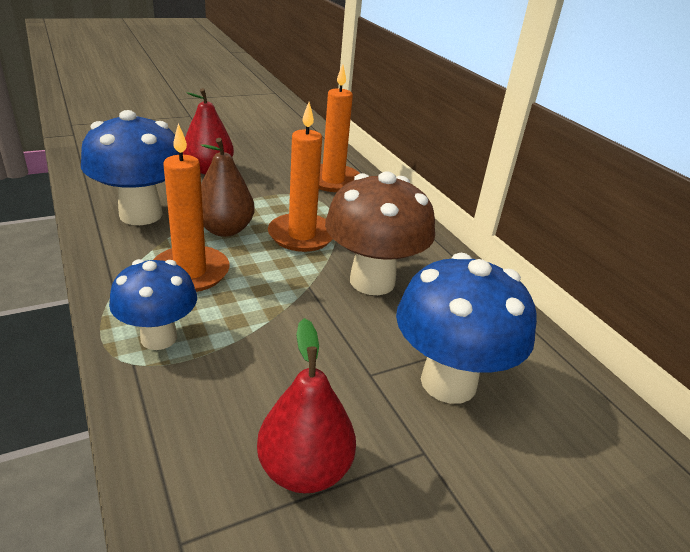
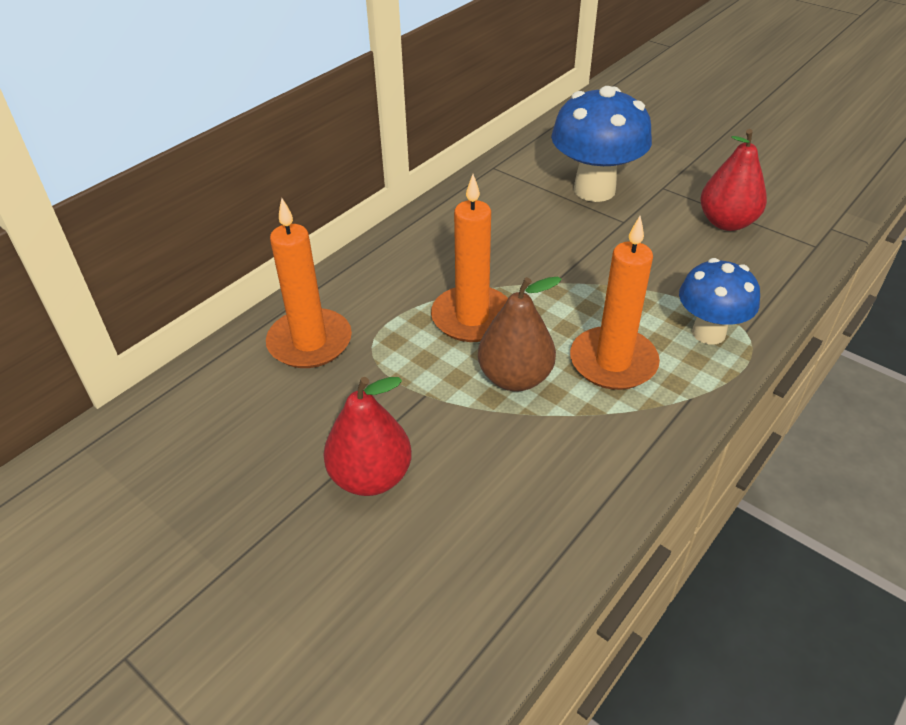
camera: 110 degrees left, 10 degrees up
(141, 215) = (552, 468): blue mushroom -> none
(372, 281) = (509, 250): brown mushroom -> none

